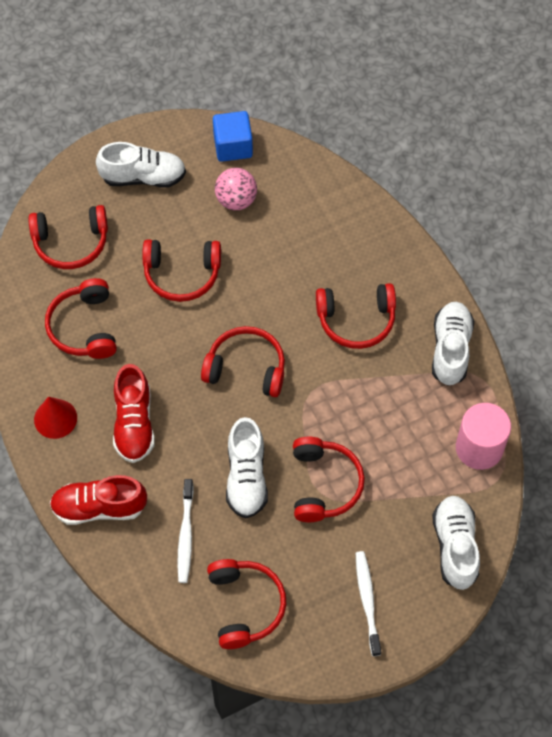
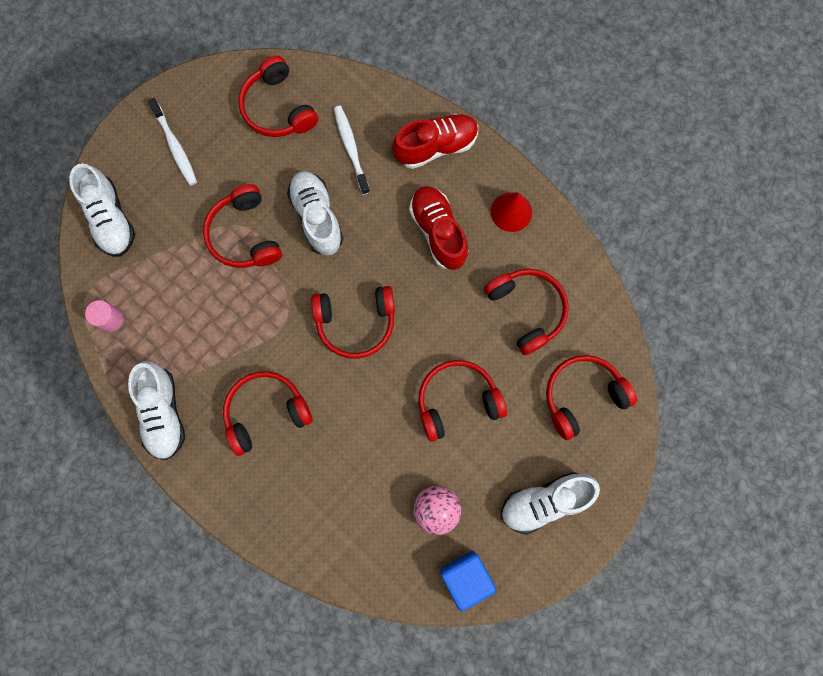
camera: 160 degrees right, 15 degrees up
(479, 448) = (111, 319): pink cylinder -> pink cylinder, size x0.55

